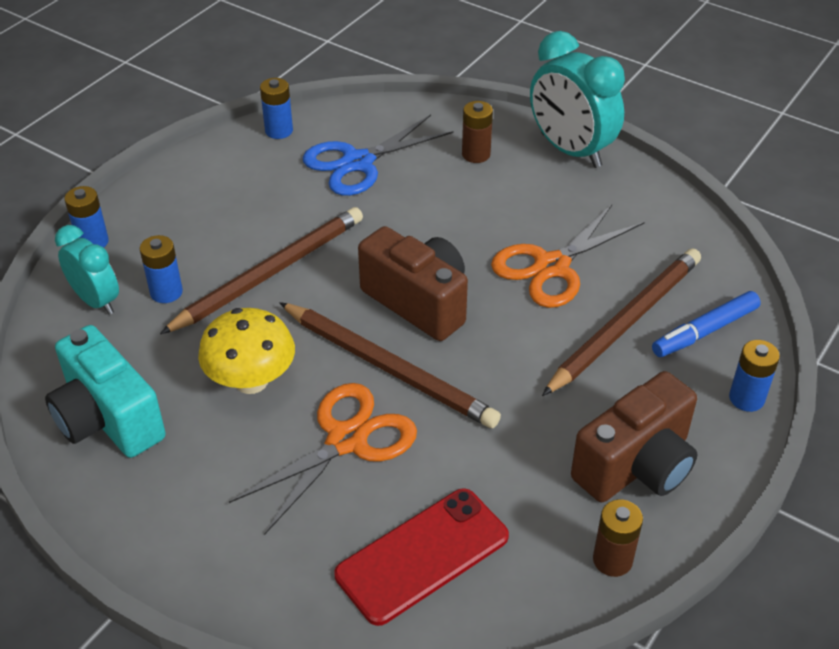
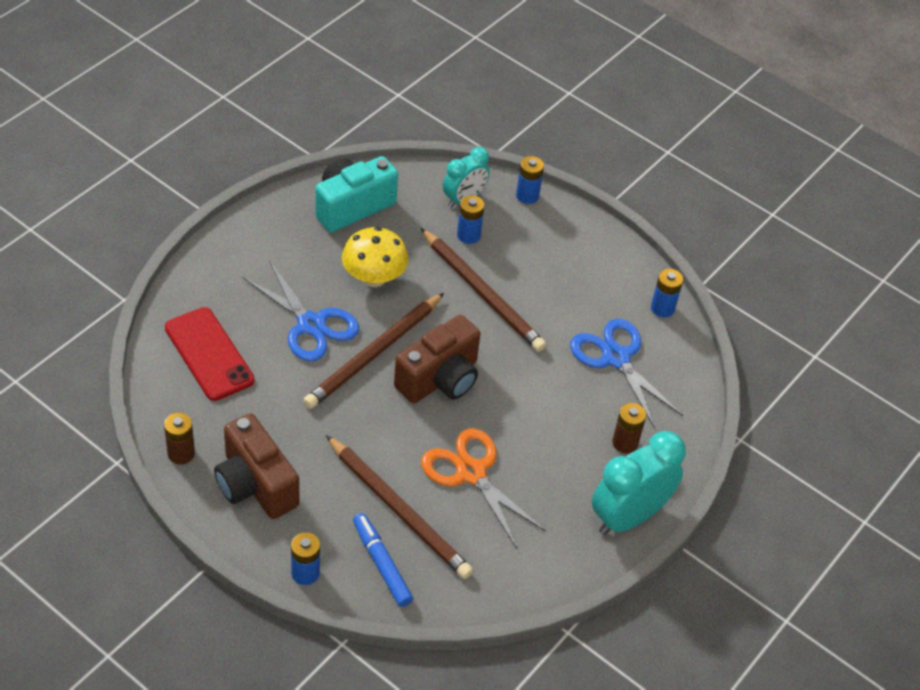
camera: 90 degrees right, 5 degrees up
(346, 440) = (311, 324): orange scissors -> blue scissors

